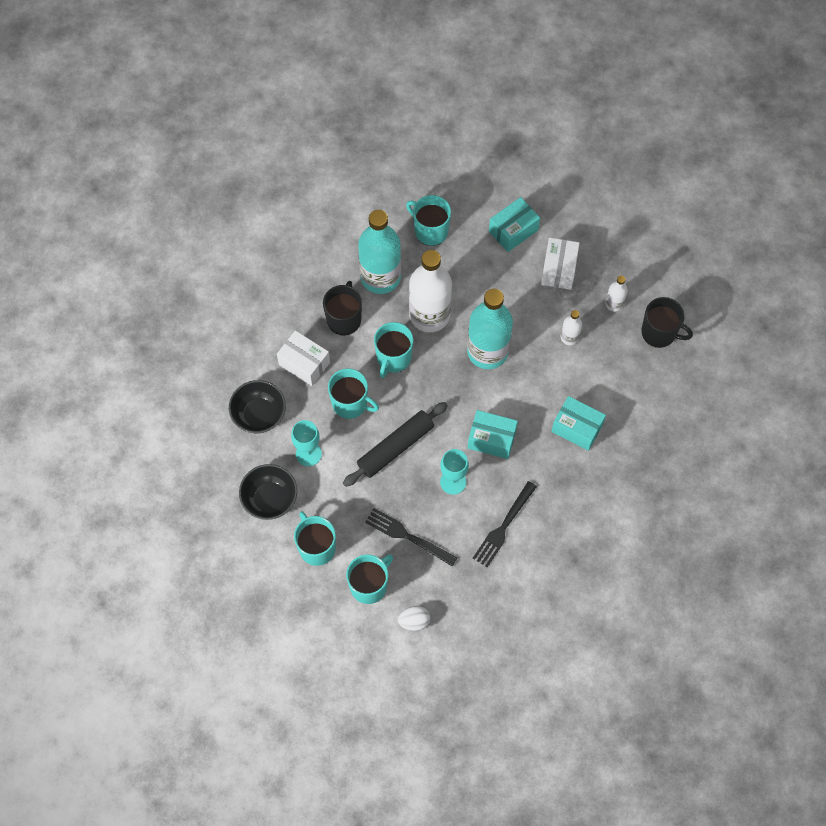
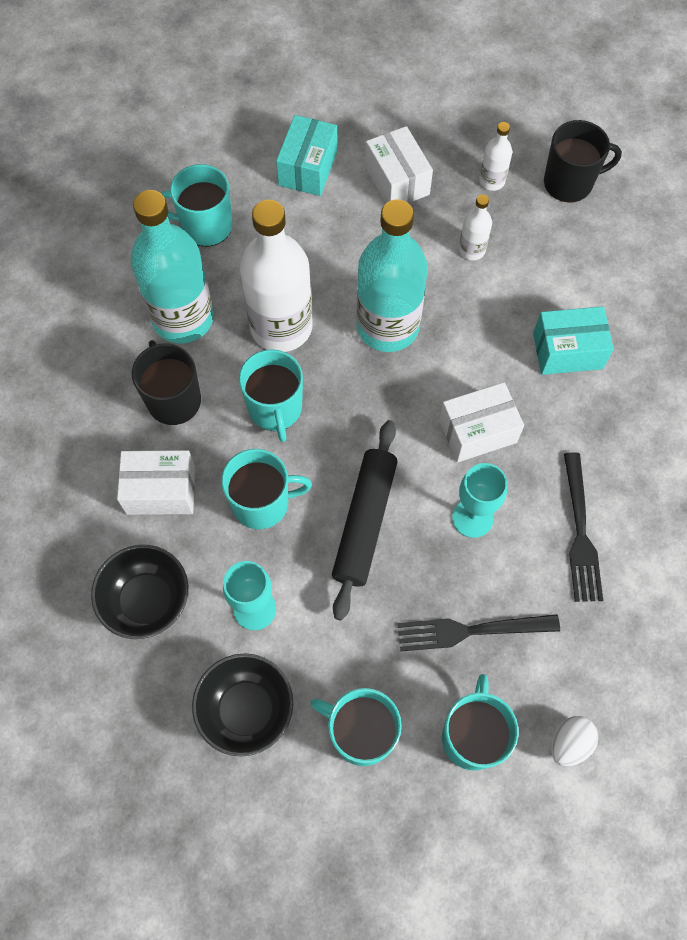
camera: 35 degrees left, 0 degrees up
(491, 439) = (477, 431): turquoise box -> white box

